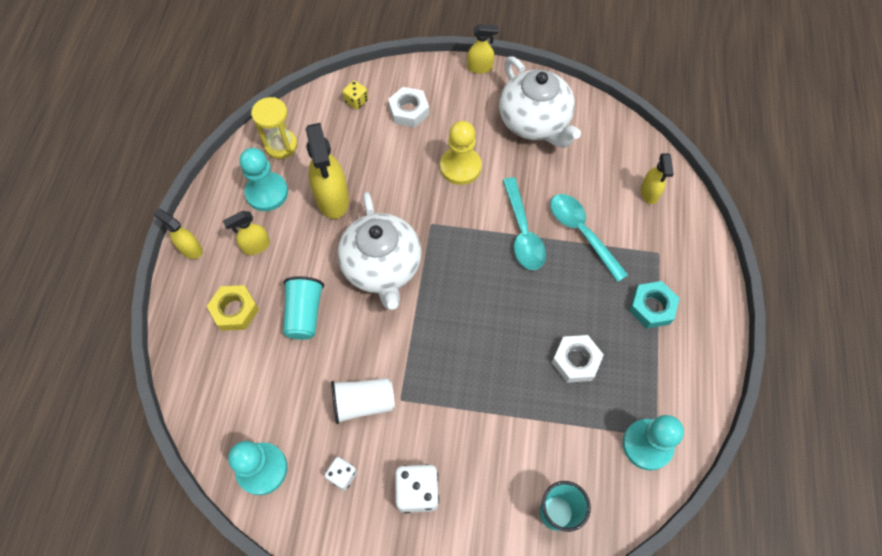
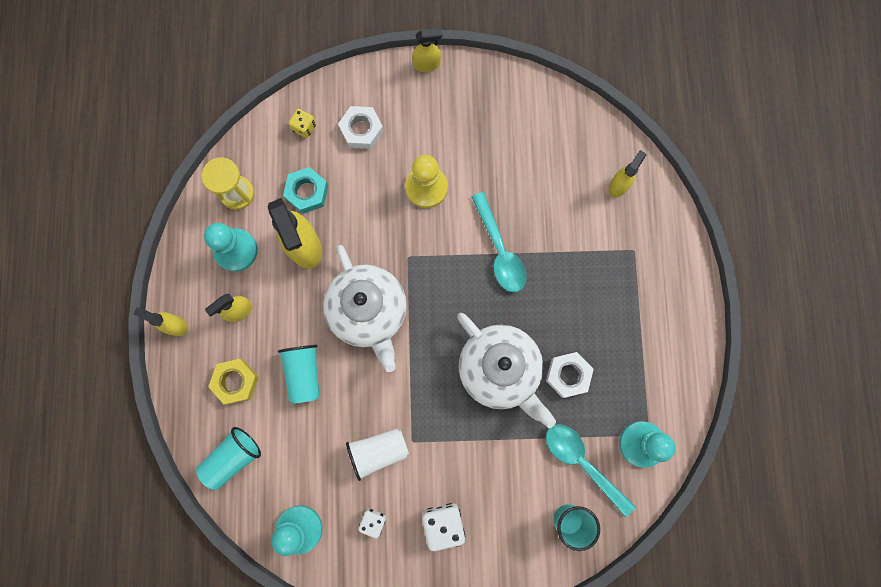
camera: 10 degrees left, 15 degrees up
(212, 383) = (232, 458): none -> turquoise cup
(535, 122) = (494, 122): white teapot -> white teapot (500, 370)
(582, 233) = (558, 241): turquoise spoon -> turquoise spoon (582, 463)
(649, 193) = (618, 185): yellow spray bottle -> yellow spray bottle turned 135 degrees counterclockwise
(652, 307) = (633, 308): turquoise nut -> turquoise nut (307, 192)

